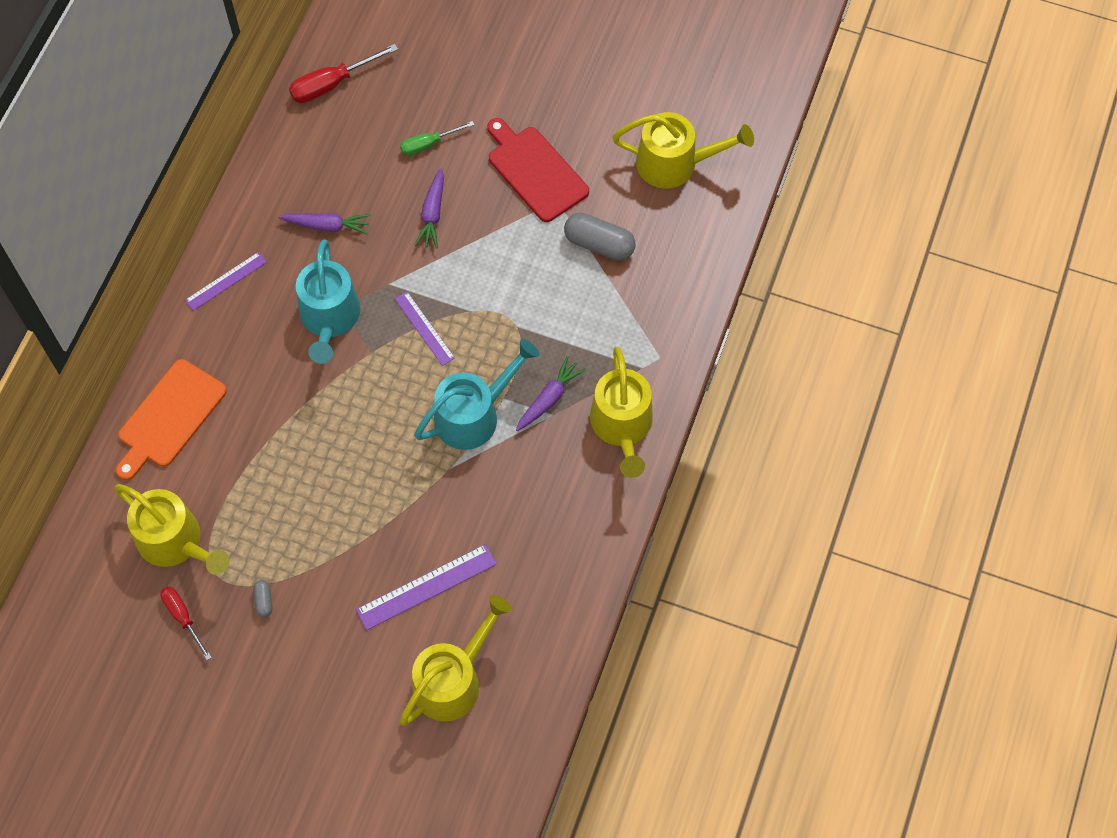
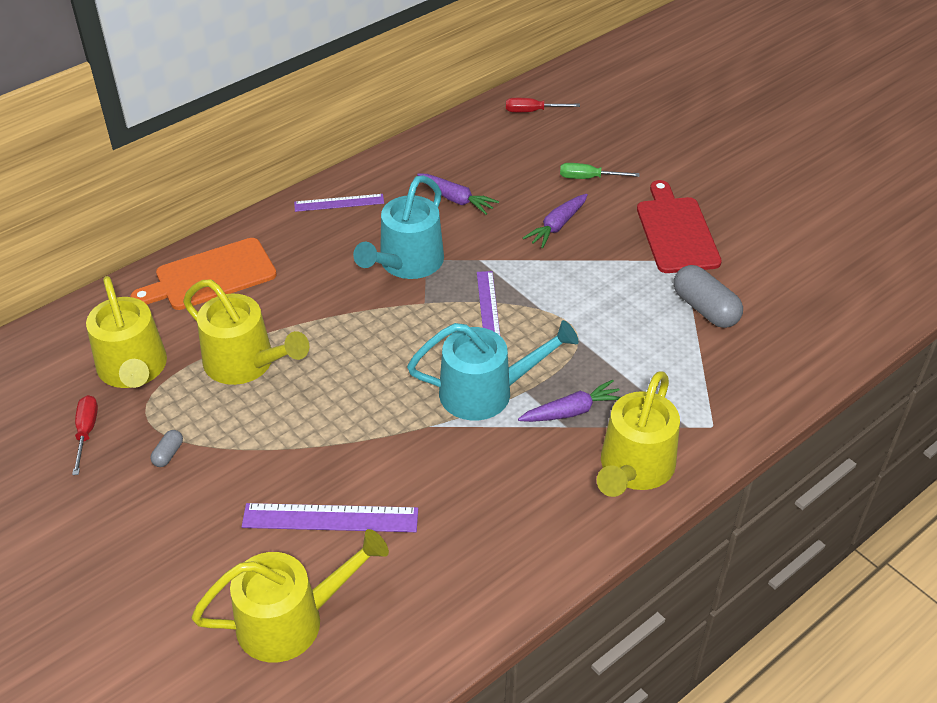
camera: 30 degrees right, 20 degrees down
(332, 84) = (532, 111): red screwdriver -> red screwdriver, size x0.65
(674, 163) = (822, 277): yellow watering can -> yellow watering can (245, 363)

